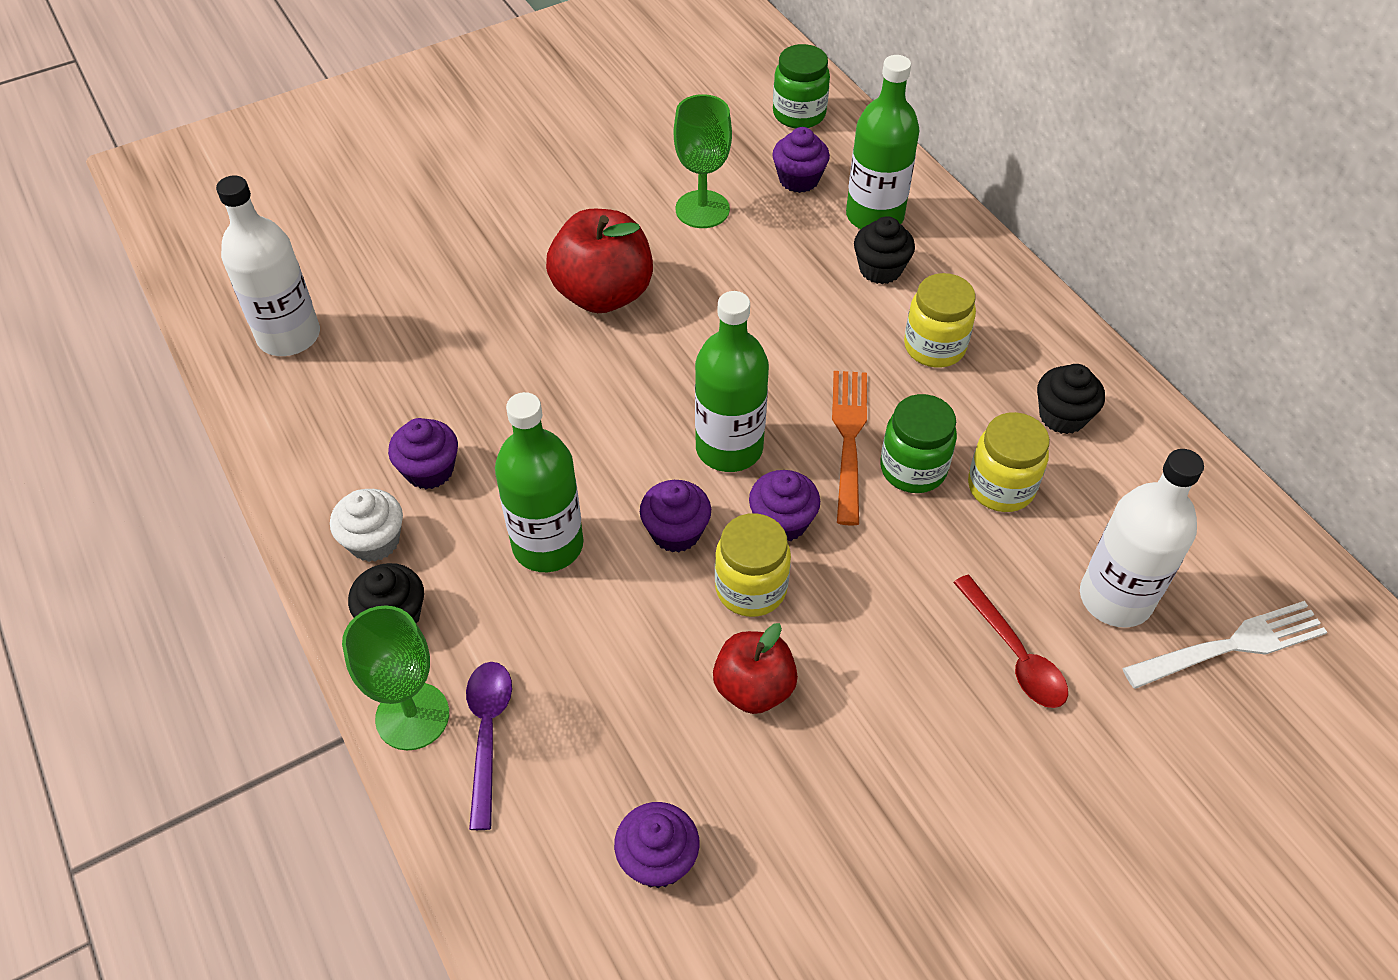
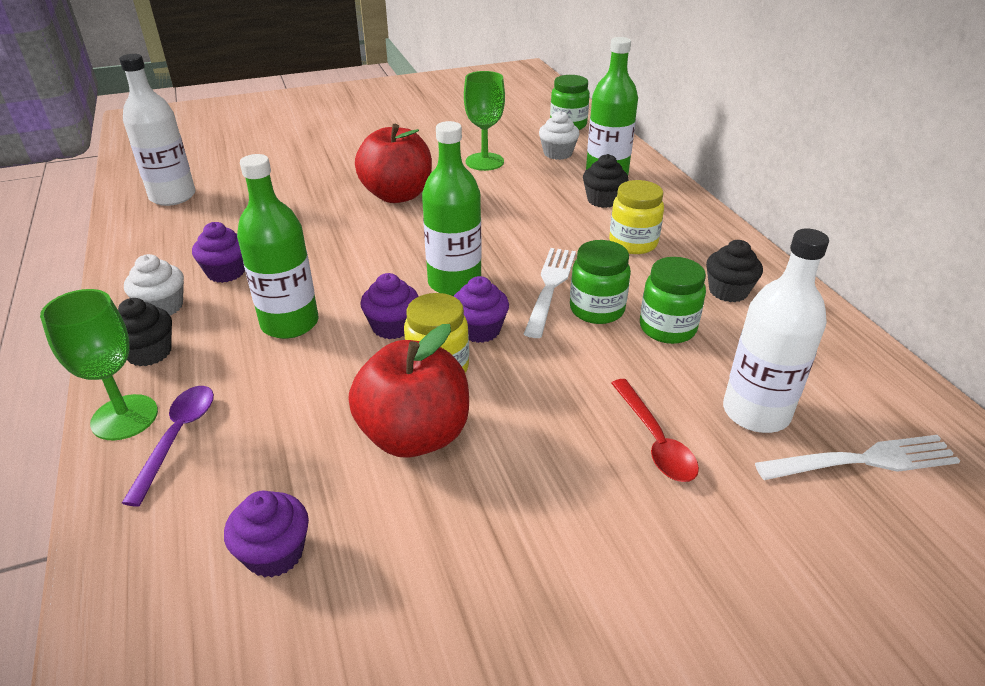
camera: 10 degrees right, 15 degrees down
(753, 688) = (414, 435): red apple -> red apple, size x1.58
(799, 179) = (557, 153): purple cupcake -> white cupcake
(849, 440) = (550, 288): orange fork -> white fork
(1001, 487) = (667, 328): yellow jar -> green jar

